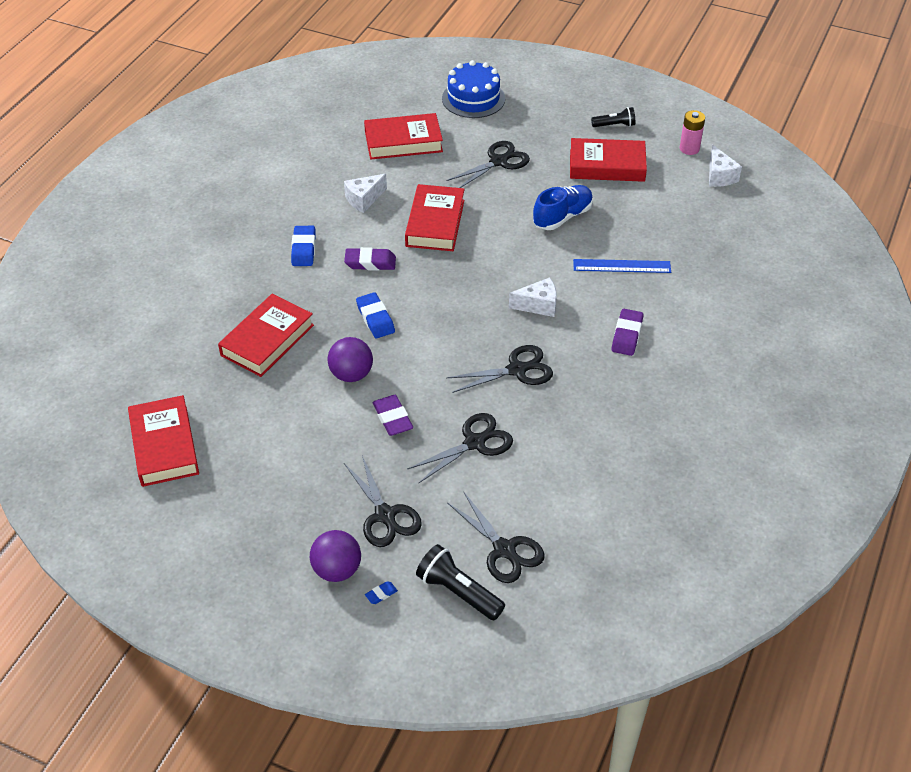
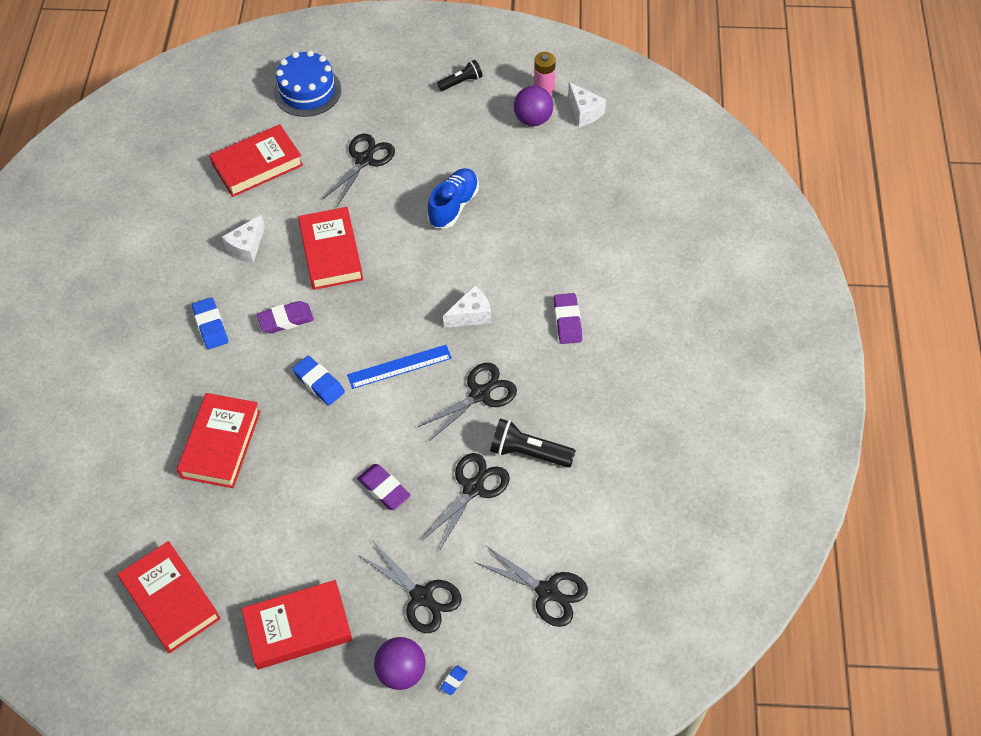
camera: 20 degrees left, 10 degrees up
(351, 374) = (322, 454): purple ball -> purple ball (533, 119)
(458, 592) = (524, 651): black flashlight -> black flashlight (529, 452)
(607, 165) = (472, 132): red book -> red book (298, 628)
(622, 266) = (532, 244): blue ruler -> blue ruler (399, 366)

